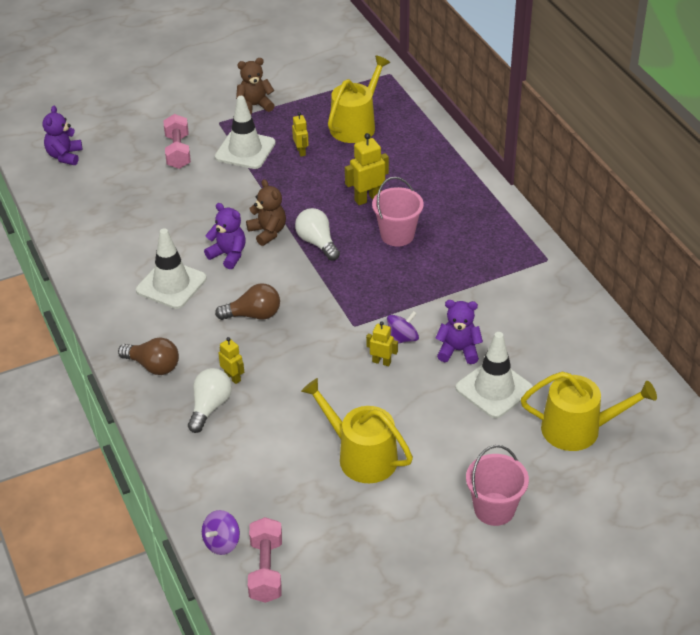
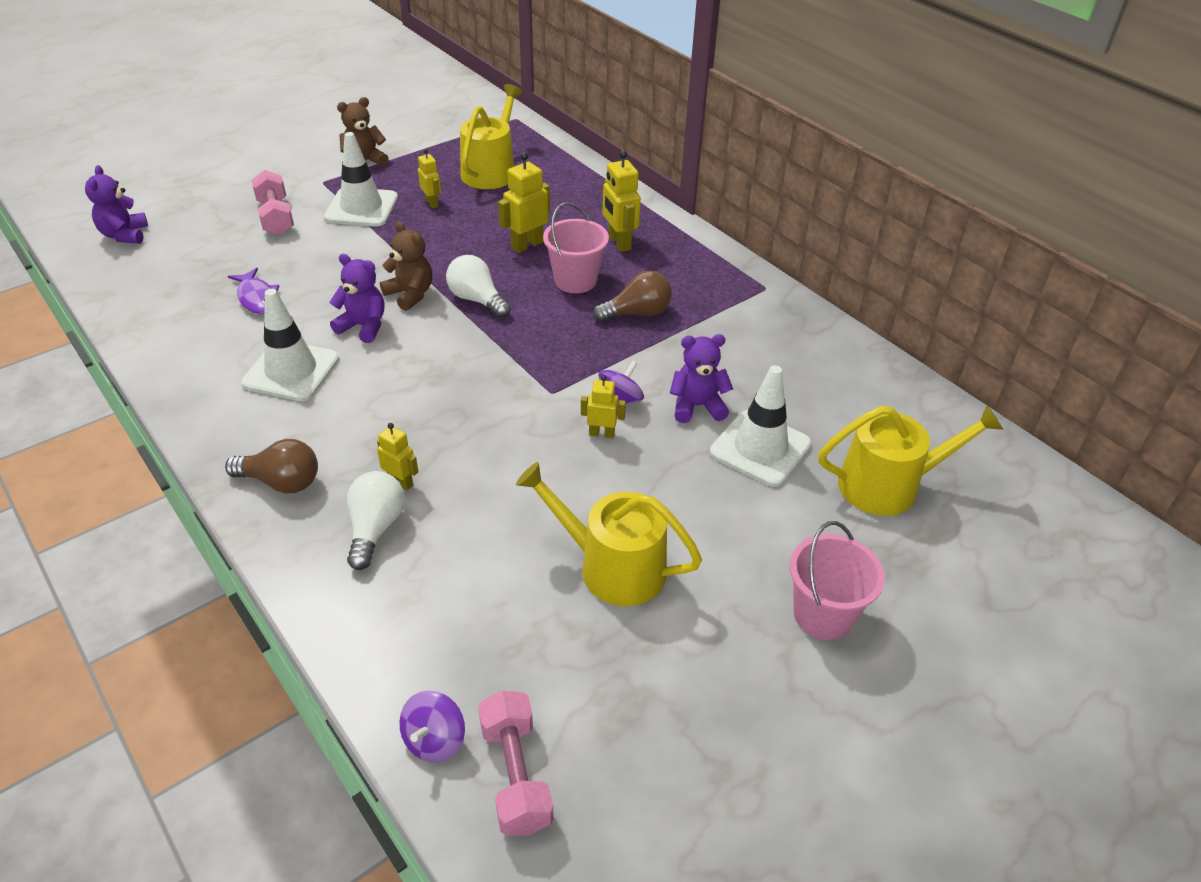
camera: 15 degrees left, 0 degrees up
(155, 222) = (257, 298): none -> purple fish
(253, 315) = (413, 396): brown light bulb -> brown light bulb (637, 313)
(442, 205) = (619, 243): none -> yellow robot

